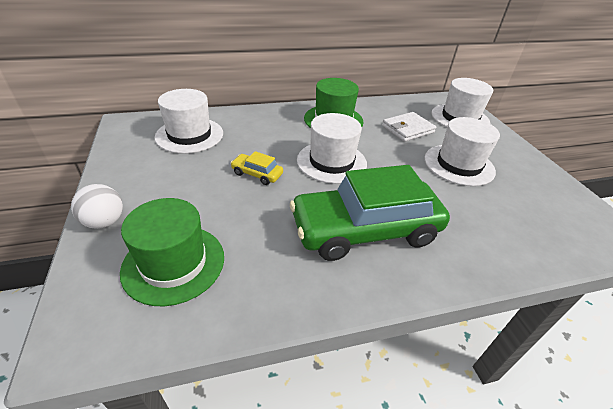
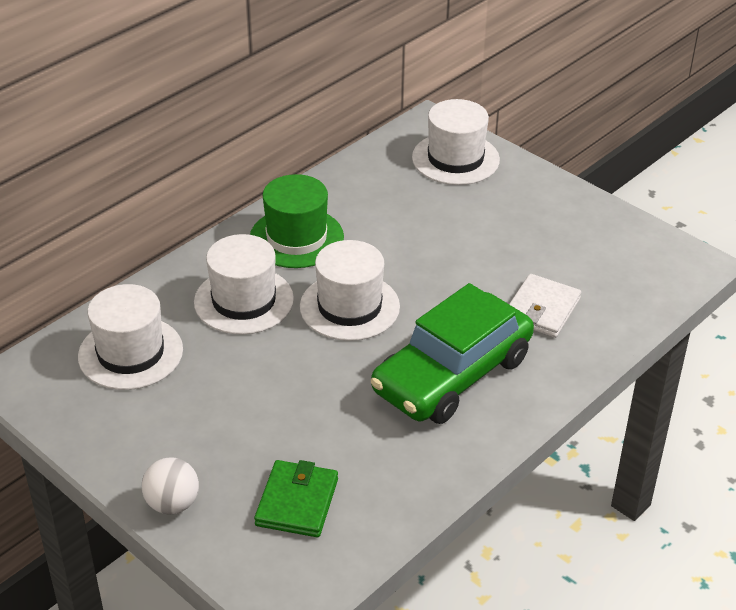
camera: 30 degrees left, 0 degrees up
(174, 263) = (297, 502): green hat -> green wallet
(257, 174) = (278, 366): yellow car -> none
(407, 129) = (403, 210): white wallet -> white wallet (542, 309)
(459, 164) = (496, 241): white hat -> white hat (244, 300)

